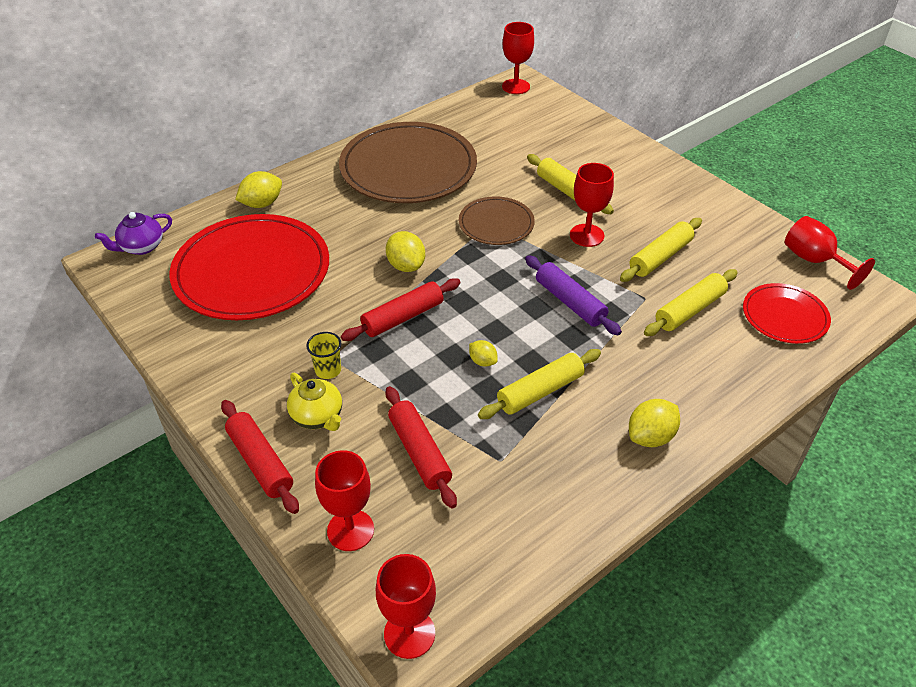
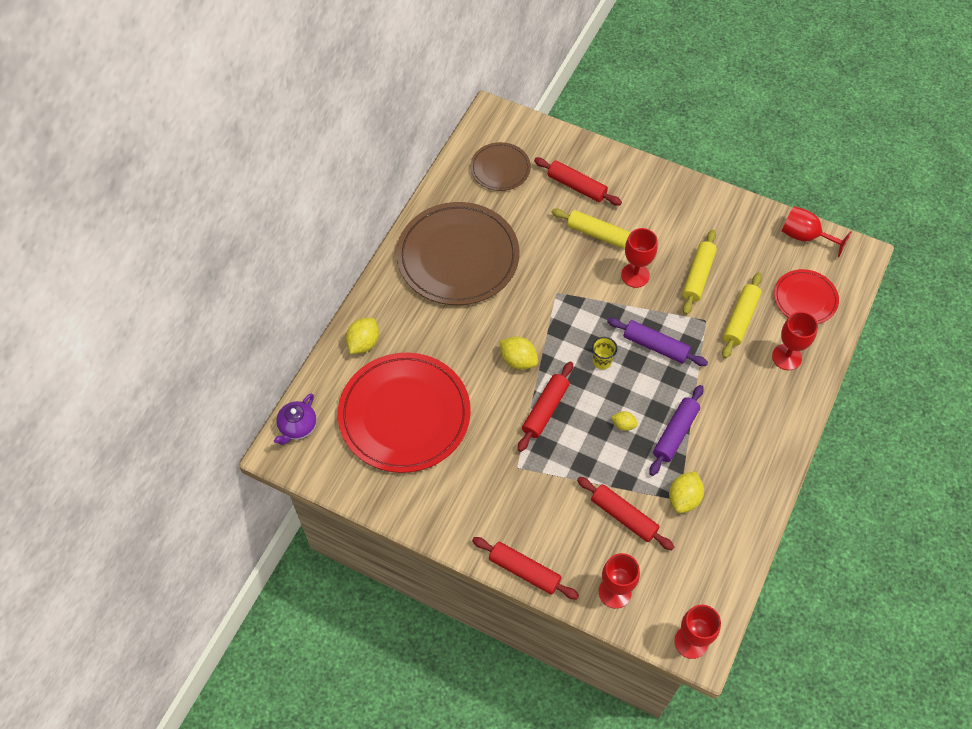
camera: 25 degrees left, 15 degrees up
(317, 416) = (539, 519): yellow teapot -> none
(328, 370) = (521, 478): yellow cup -> yellow cup (602, 361)
(496, 224) = (562, 290): brown plate -> brown plate (500, 168)
(516, 86) = (491, 124): red goblet -> red goblet (786, 357)
(540, 391) = (675, 433): yellow rolling pin -> purple rolling pin
(570, 150) = (576, 186): none -> red rolling pin
(650, 437) = (763, 439): yellow lemon -> yellow lemon (684, 498)

